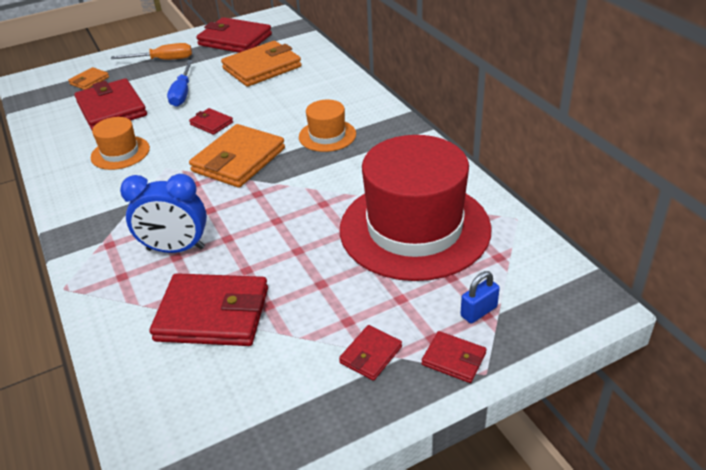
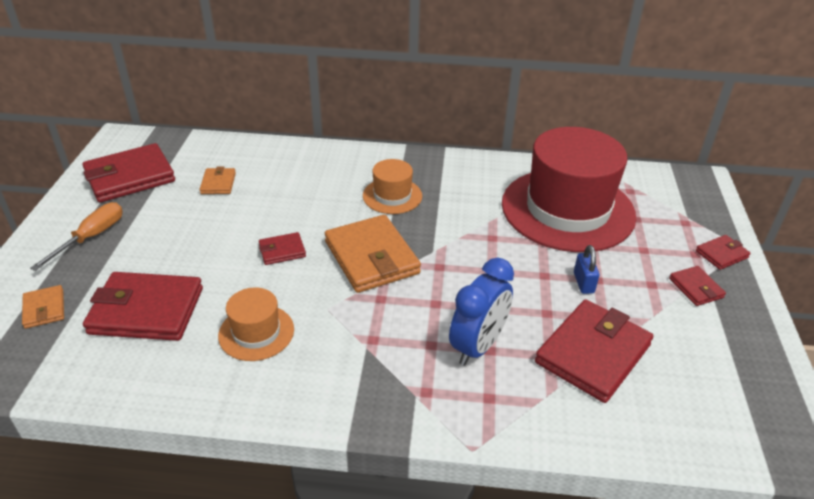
camera: 60 degrees left, 0 degrees up
(182, 93) = (191, 249): blue screwdriver -> none
(262, 68) = (218, 183): orange wallet -> orange wallet, size x0.49
(478, 311) = (681, 224): blue padlock -> blue padlock (583, 283)

